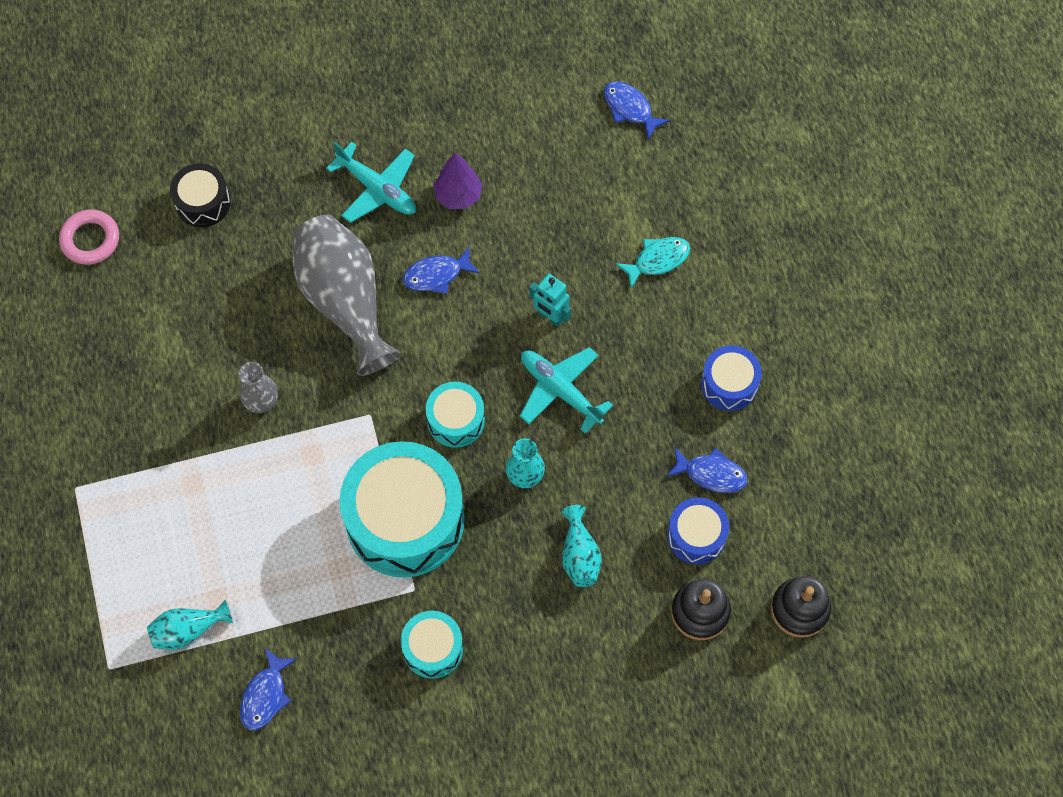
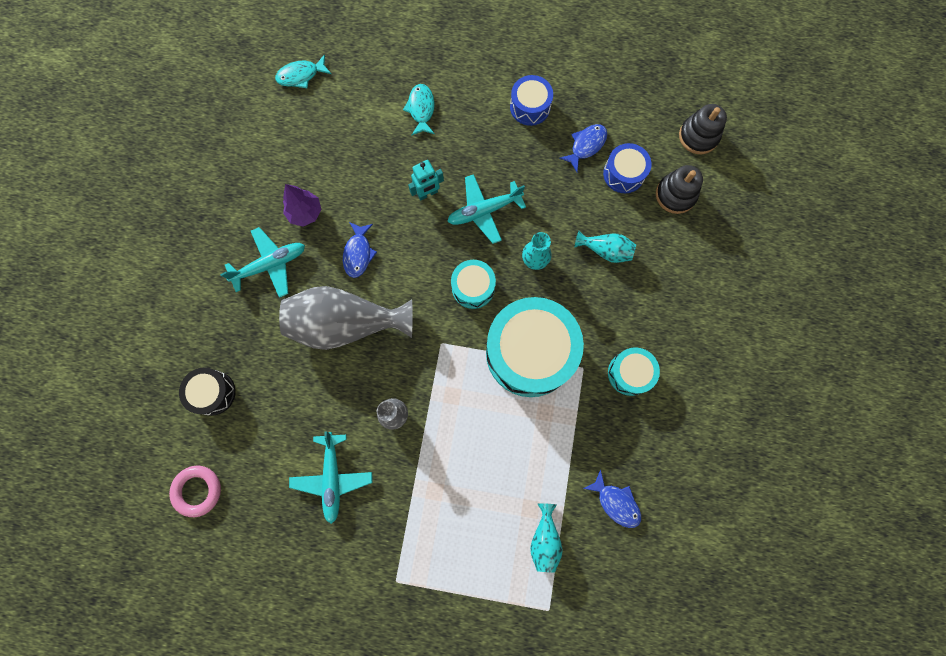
camera: 65 degrees left, 10 degrees up
(161, 369) = (332, 478): none -> turquoise plane
(630, 109) = (301, 75): blue fish -> turquoise fish

